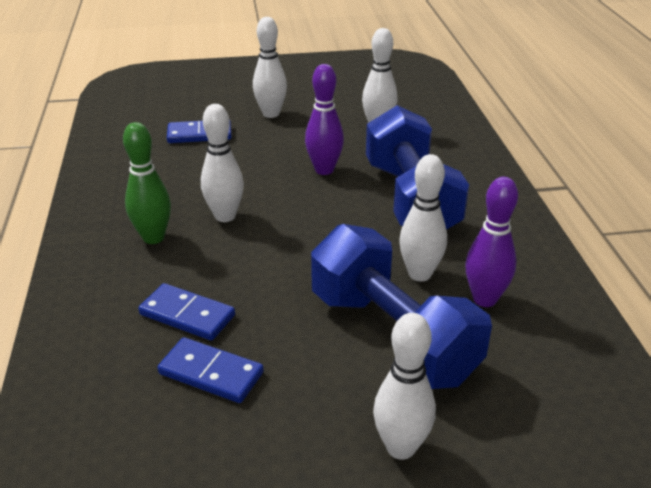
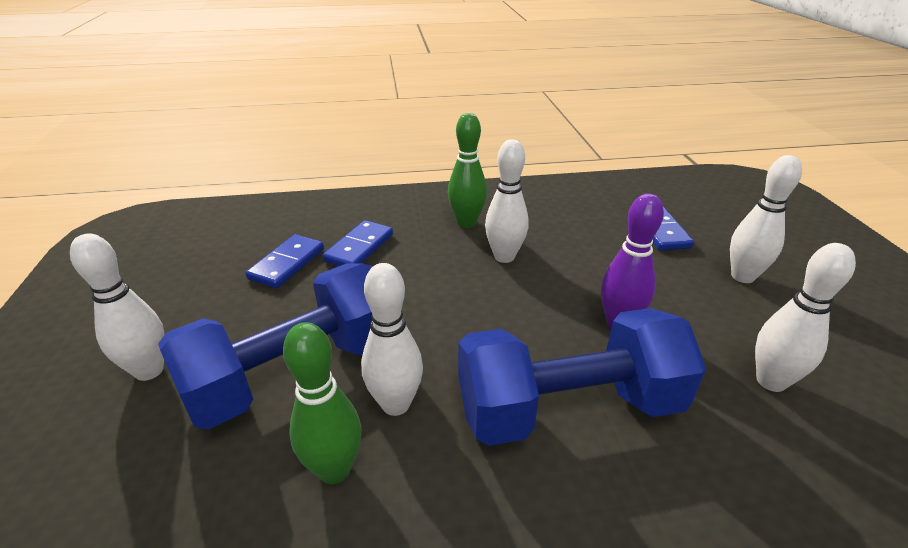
camera: 90 degrees right, 0 degrees up
(484, 299) = (334, 469): purple bowling pin -> green bowling pin

